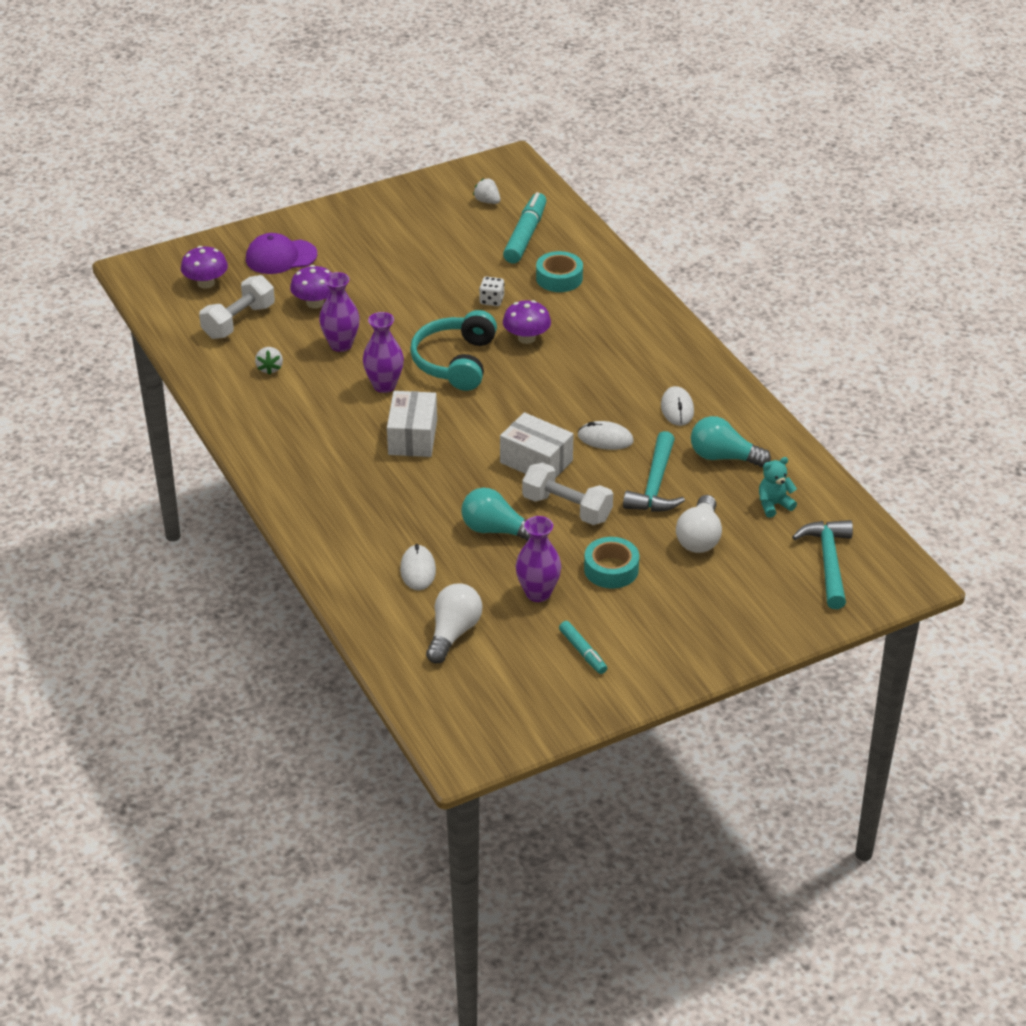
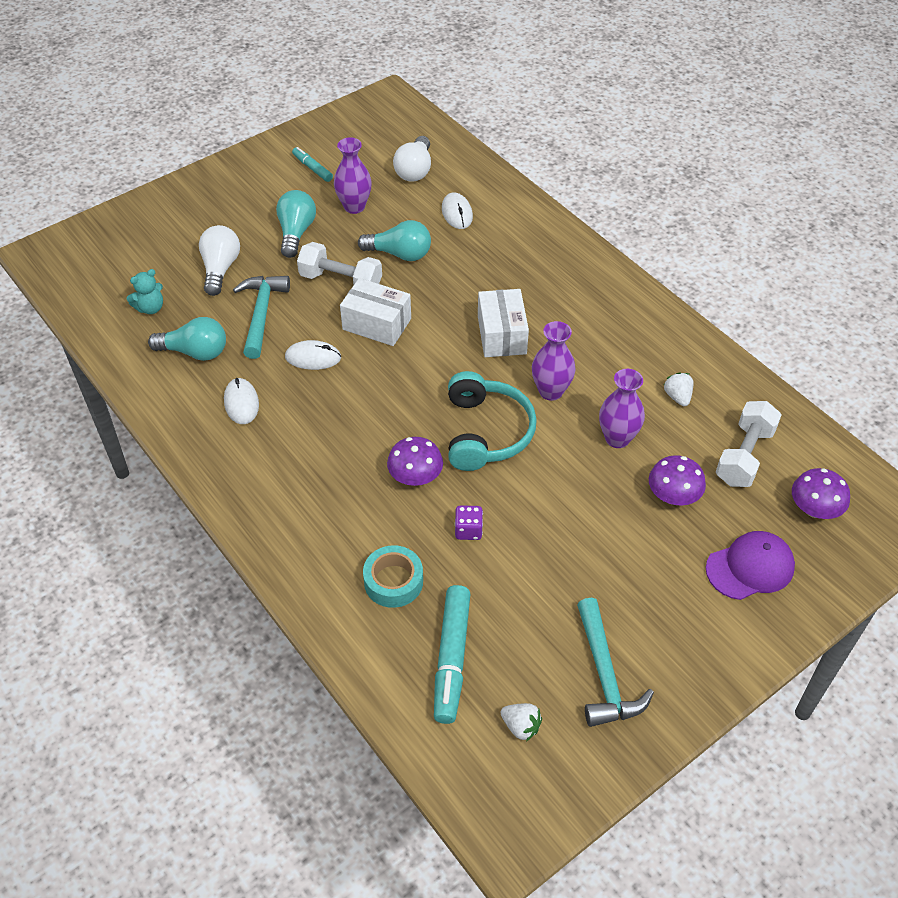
camera: 170 degrees right, 10 degrees up
(492, 300) = (468, 530): white dice -> purple dice
(611, 569) = (296, 232): turquoise tape -> turquoise light bulb
(828, 562) = (108, 260): turquoise hammer -> turquoise hammer (604, 674)

